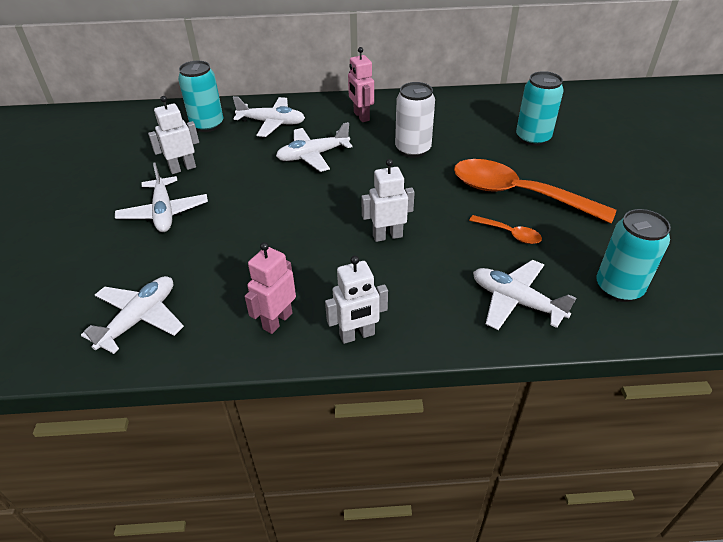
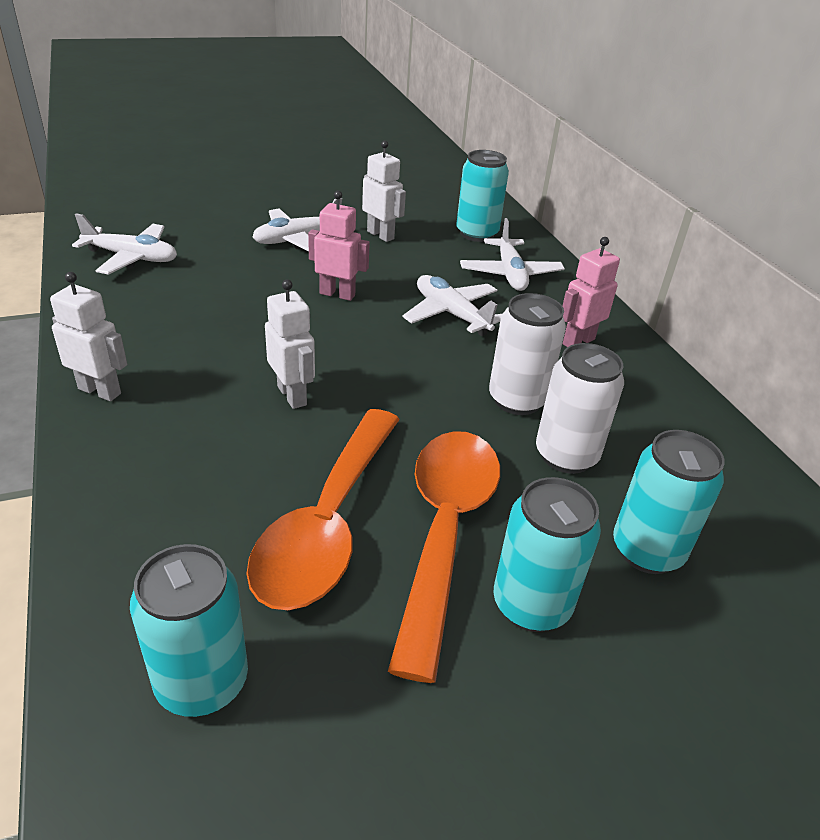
camera: 70 degrees right, 5 degrees down
(277, 321) = (126, 333): pink robot -> pink robot (337, 294)
(357, 335) = (100, 391): white robot -> white robot turned 150 degrees clockwise
(464, 144) = (566, 455): none -> white can
(510, 234) = (328, 524): orange spoon -> orange spoon, size x2.32
(516, 301) = (162, 536): white plane -> none
(565, 177) = (531, 604): none -> turquoise can

